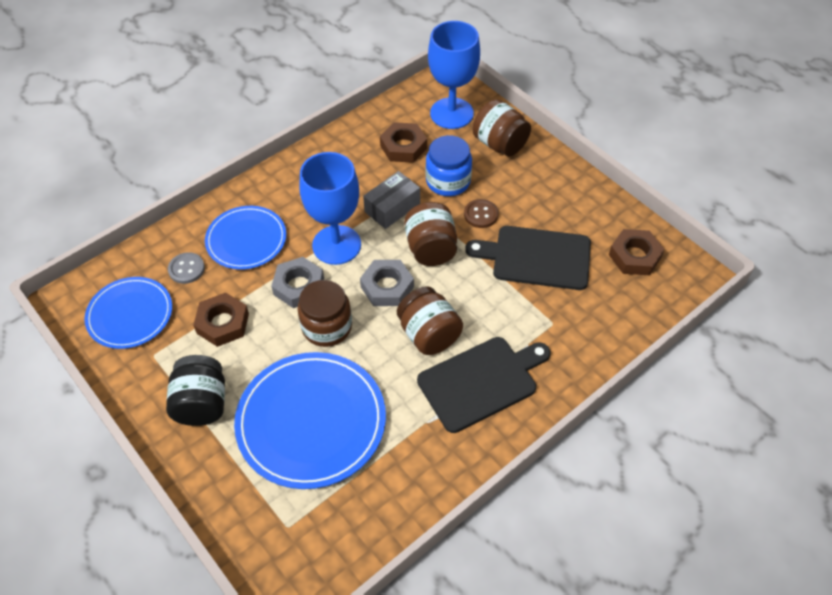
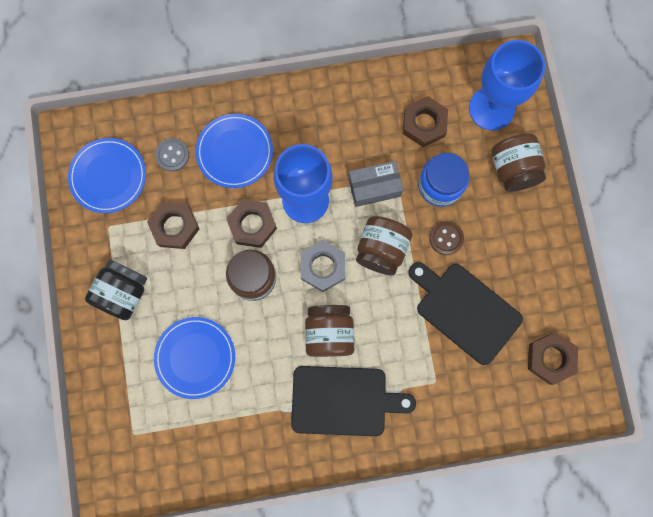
camera: 30 degrees right, 25 degrees up
(299, 286) = (252, 225): grey nut -> brown nut
(311, 421) = (195, 357): blue plate -> blue plate, size x0.62

